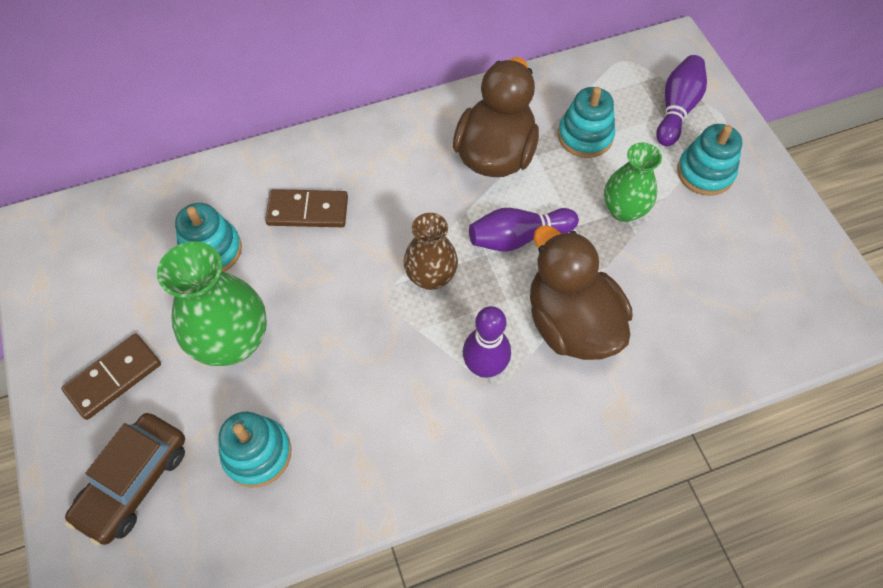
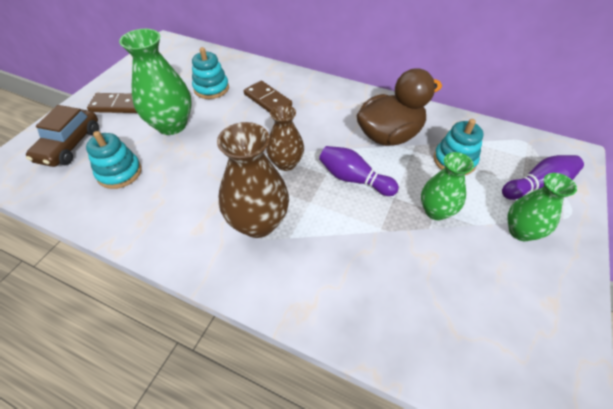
camera: 45 degrees right, 10 degrees down
(134, 482) = (70, 145): brown car -> brown car turned 60 degrees counterclockwise
(484, 367) = (258, 223): purple bowling pin -> brown vase
(571, 323) = (331, 241): brown duck -> none
(705, 172) = (520, 231): turquoise stacking toy -> green vase

